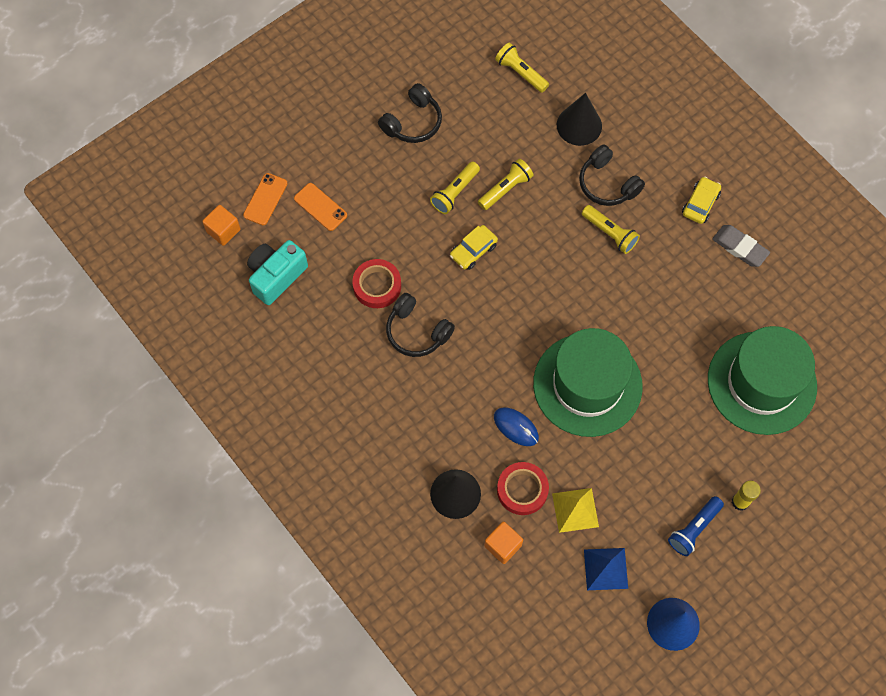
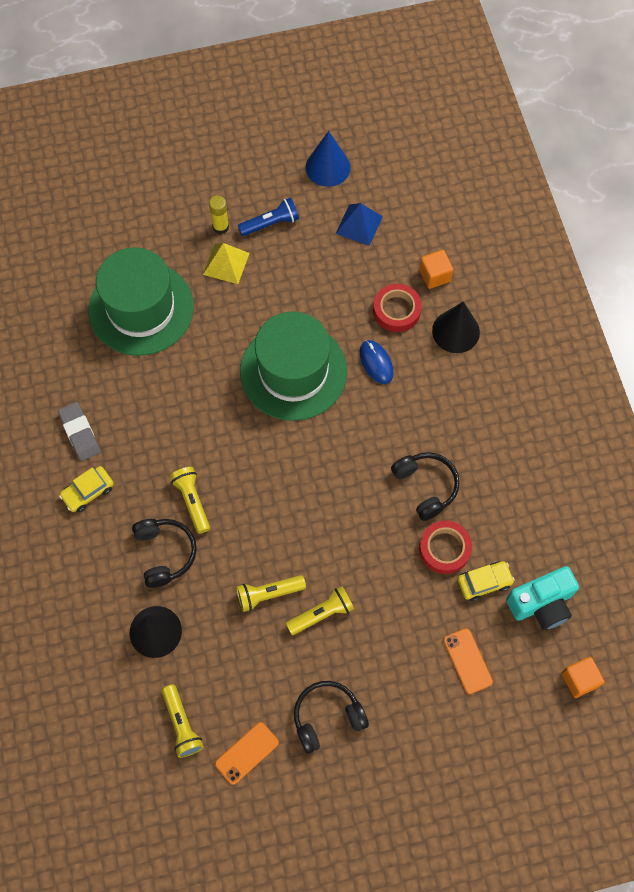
camera: 155 degrees left, 0 degrees up
(265, 199) = (522, 696): orange phone -> orange phone (247, 753)
(473, 251) = (333, 543): yellow car -> yellow car (484, 582)
(575, 510) = (360, 277): yellow pyramid -> yellow pyramid (226, 263)

